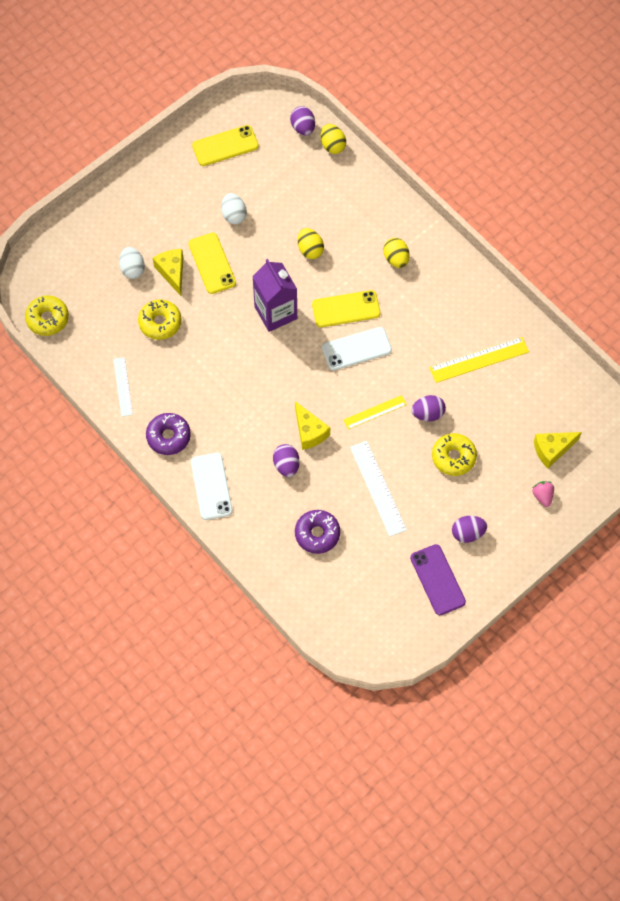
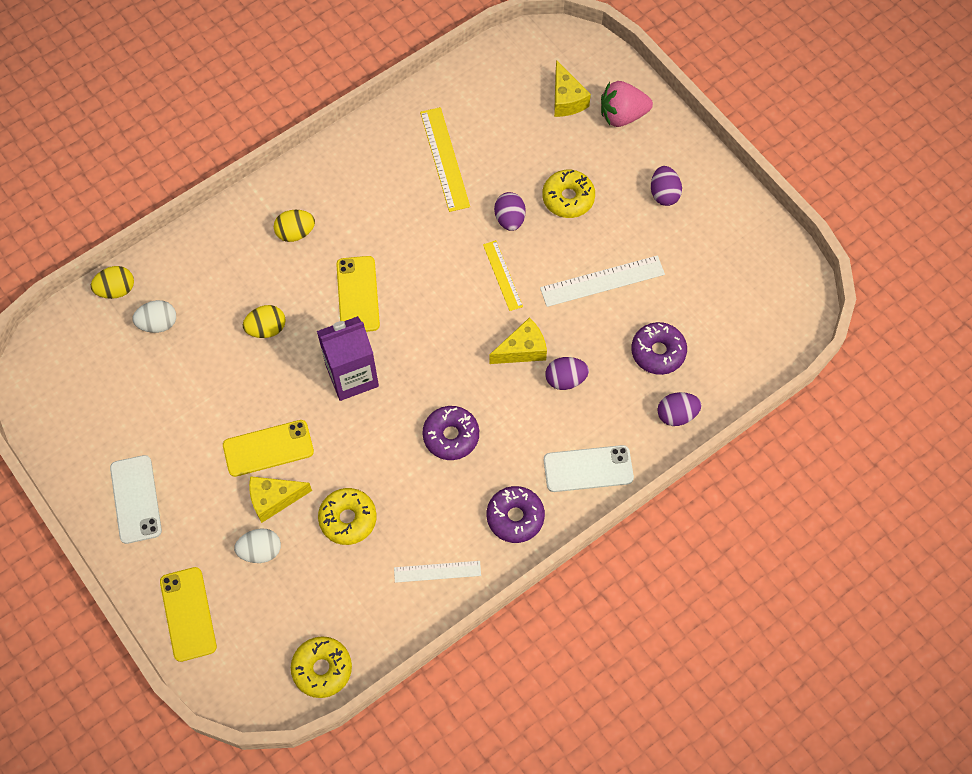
camera: 85 degrees left, 0 degrees up
(225, 146) = (89, 420): yellow phone -> yellow phone (188, 614)
(231, 386) = (451, 436): none -> purple donut
(234, 215) = (199, 416): white egg -> white egg (158, 323)
(303, 128) = (82, 323): purple egg -> purple egg (676, 415)
(356, 349) = (415, 287): white phone -> white phone (136, 499)
(437, 580) = (720, 230): purple phone -> none
(542, 496) = (622, 115): pink strawberry -> pink strawberry, size x1.78

